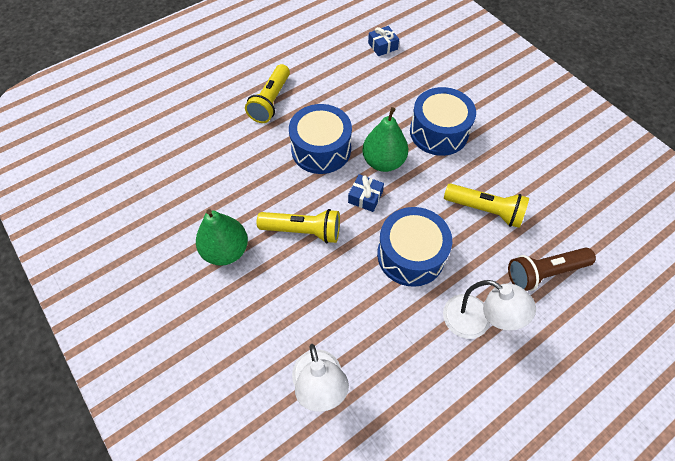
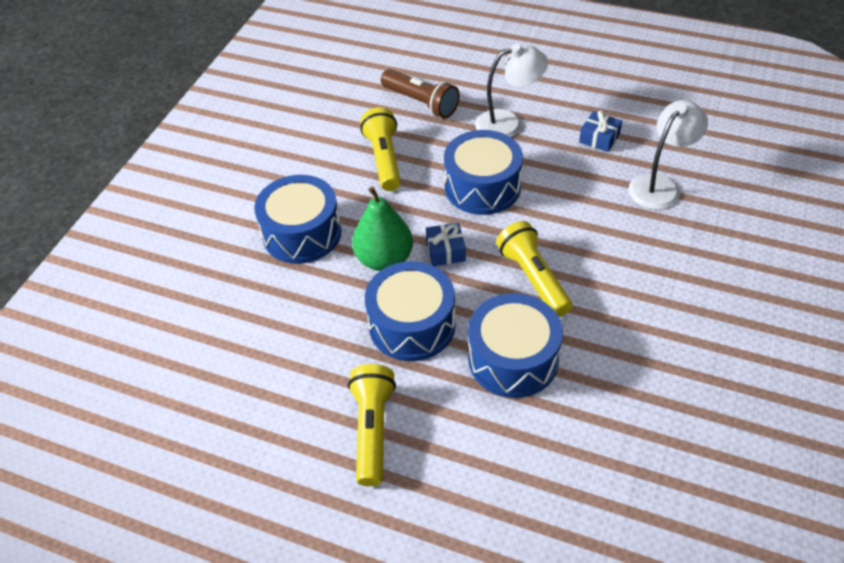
camera: 120 degrees left, 10 degrees down
(226, 251) = (618, 328): green pear -> none
(256, 182) = (513, 359): none -> blue drum
(270, 101) = (373, 430): yellow flashlight -> yellow flashlight turned 75 degrees counterclockwise
(382, 46) = (172, 360): blue gift -> blue gift (599, 138)
(475, 322) = (508, 123): white lamp -> white lamp turned 75 degrees clockwise

